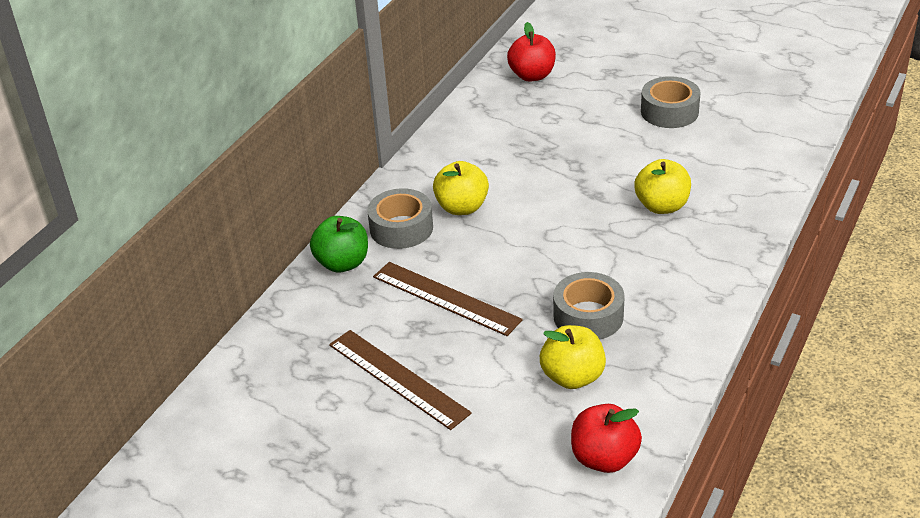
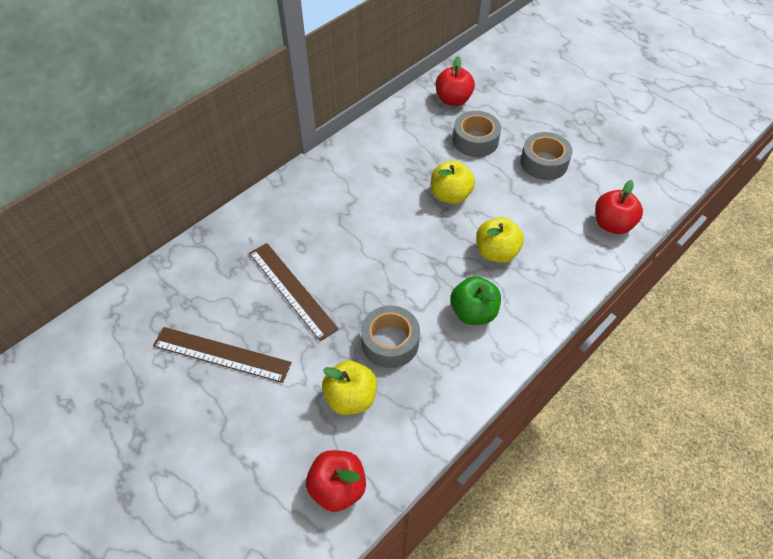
camera: 15 degrees right, 15 degrees up
(342, 263) = (234, 233): green apple -> green apple (473, 312)
(398, 378) = (221, 354): brown ruler -> brown ruler turned 45 degrees counterclockwise
(401, 228) = (291, 214): grey tape -> grey tape (475, 140)
(462, 207) = (344, 208): yellow apple -> yellow apple (450, 195)
(774, 150) = (612, 224): none -> red apple

